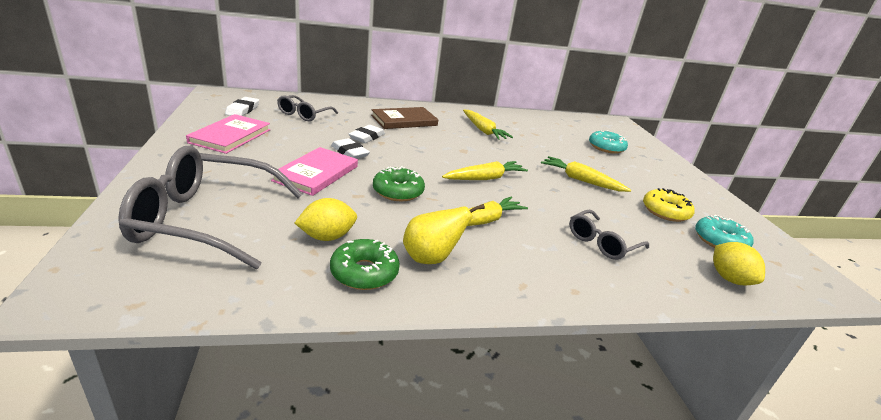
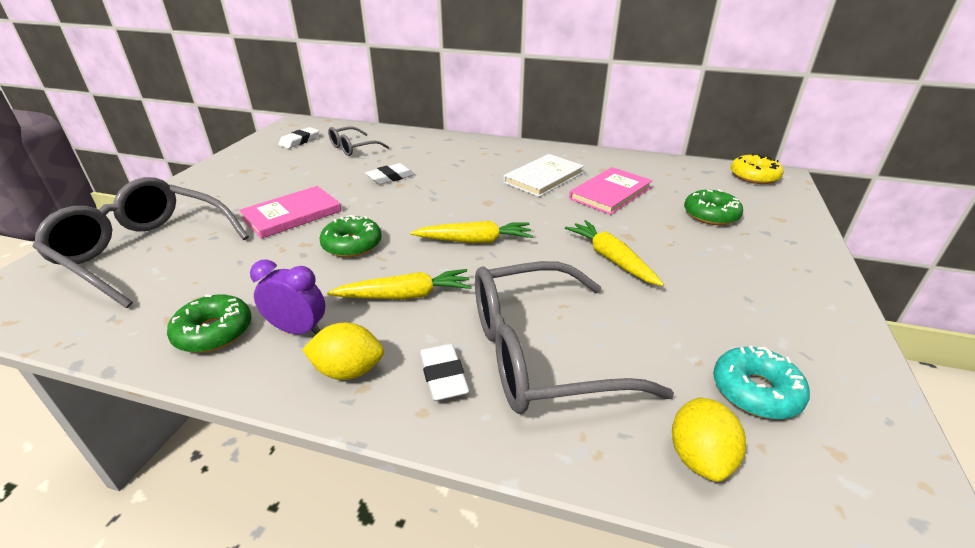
camera: 30 degrees right, 5 degrees up
(230, 136) = (258, 168): pink book -> pink book (610, 193)
(327, 237) = (224, 285): yellow lemon -> yellow lemon (348, 370)
(350, 152) = (352, 194): white eraser -> white eraser (443, 376)
(404, 120) = (455, 160): brown book -> none
(431, 258) = (298, 330): yellow pear -> purple clock
(483, 130) = (543, 178): yellow carrot -> white book
(601, 243) = (539, 353): grey glasses -> grey glasses, size x1.91
(606, 147) = (710, 215): turquoise donut -> green donut
(665, 212) = (703, 325): yellow donut -> yellow donut (754, 176)

